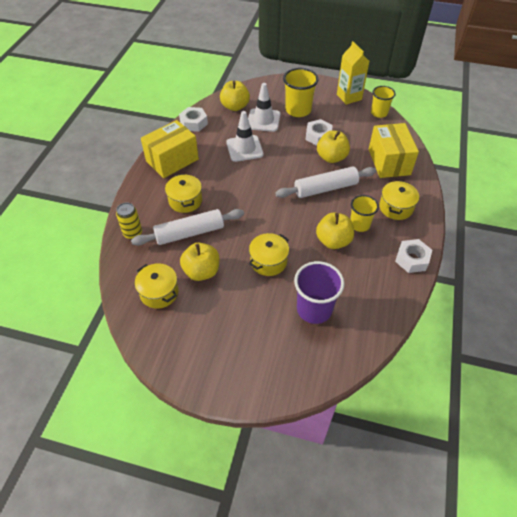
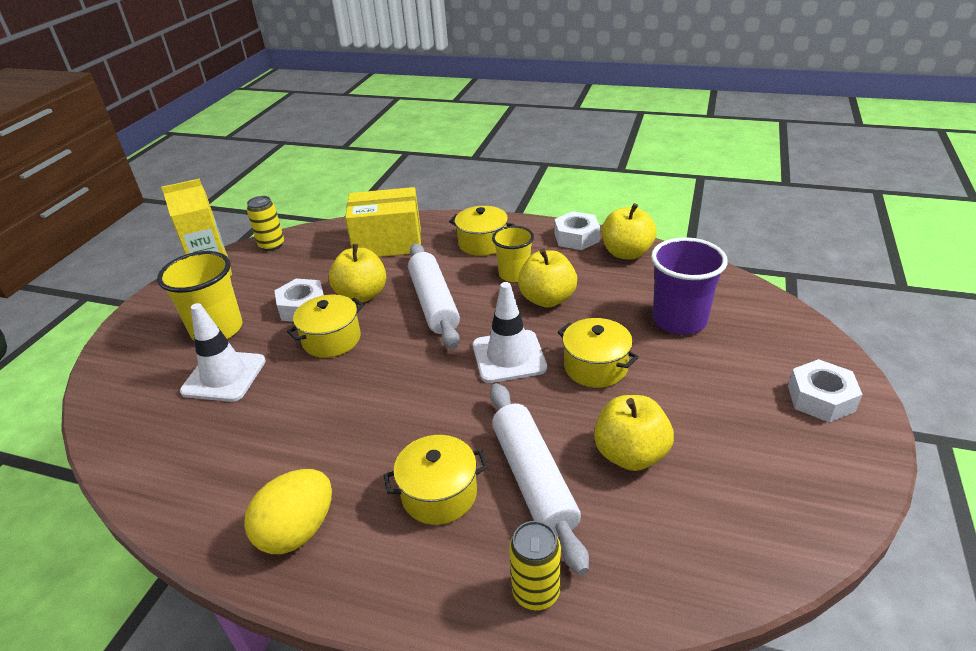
camera: 85 degrees left, 15 degrees down
(159, 292) = (695, 520): yellow pot -> yellow pot (331, 339)
(172, 160) = (297, 531): yellow box -> yellow egg
(194, 123) = (174, 496): white nut -> white nut (820, 398)
(235, 106) = (153, 421): yellow apple -> yellow apple (626, 253)
(244, 148) = (301, 402): white traffic cone -> white traffic cone (509, 356)
(379, 113) = (272, 245): yellow cup -> yellow can

